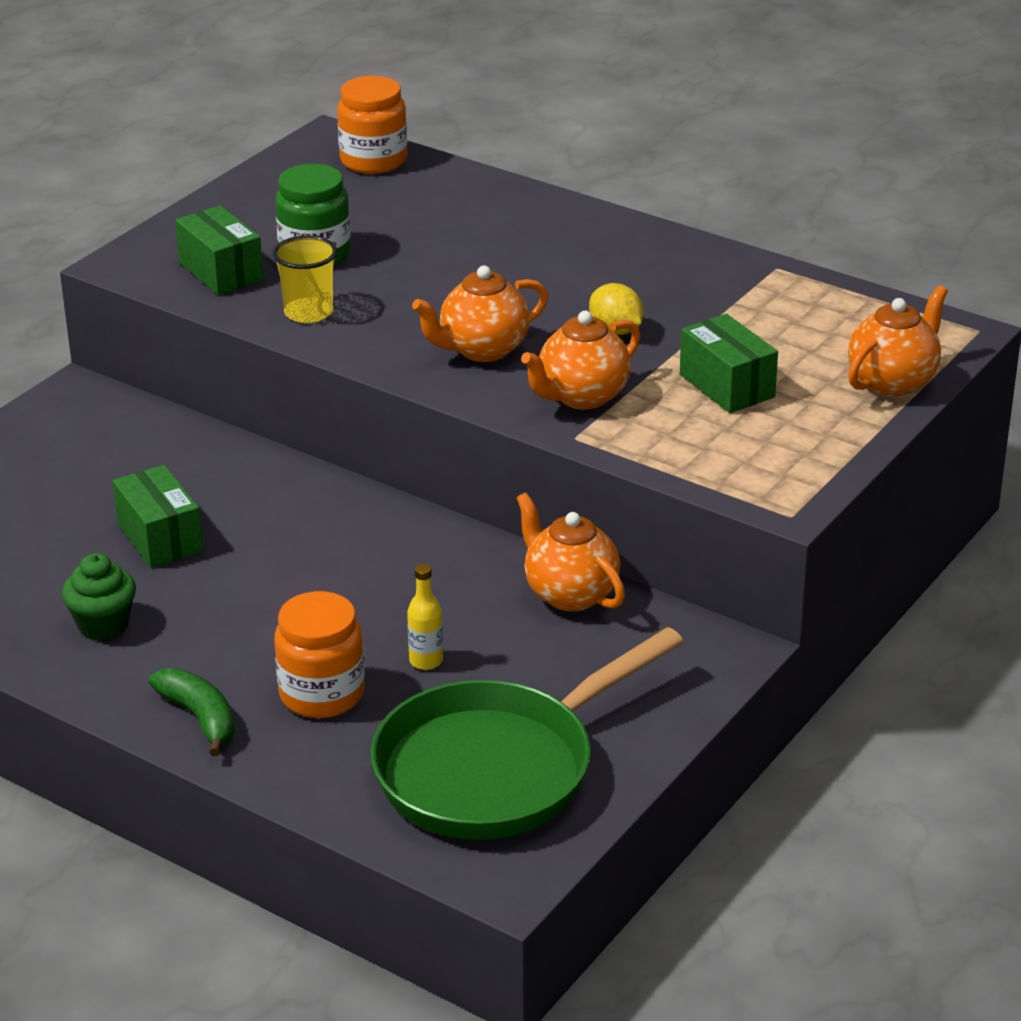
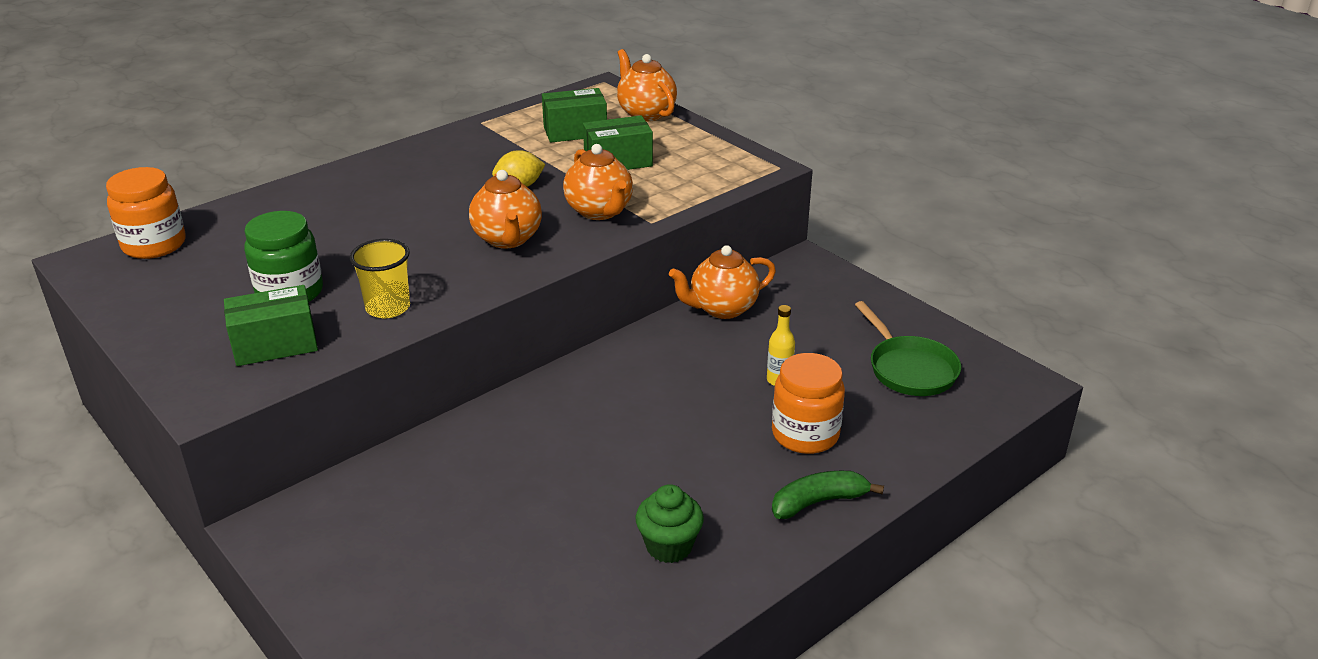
camera: 75 degrees left, 0 degrees up
(160, 538) = (552, 497): green box -> green box (575, 131)
(495, 769) = (909, 369): green pan -> green pan, size x0.58

